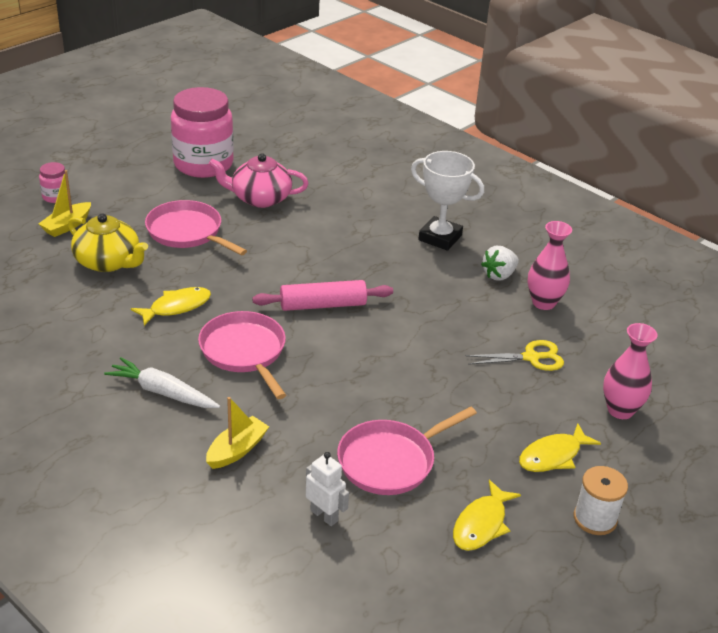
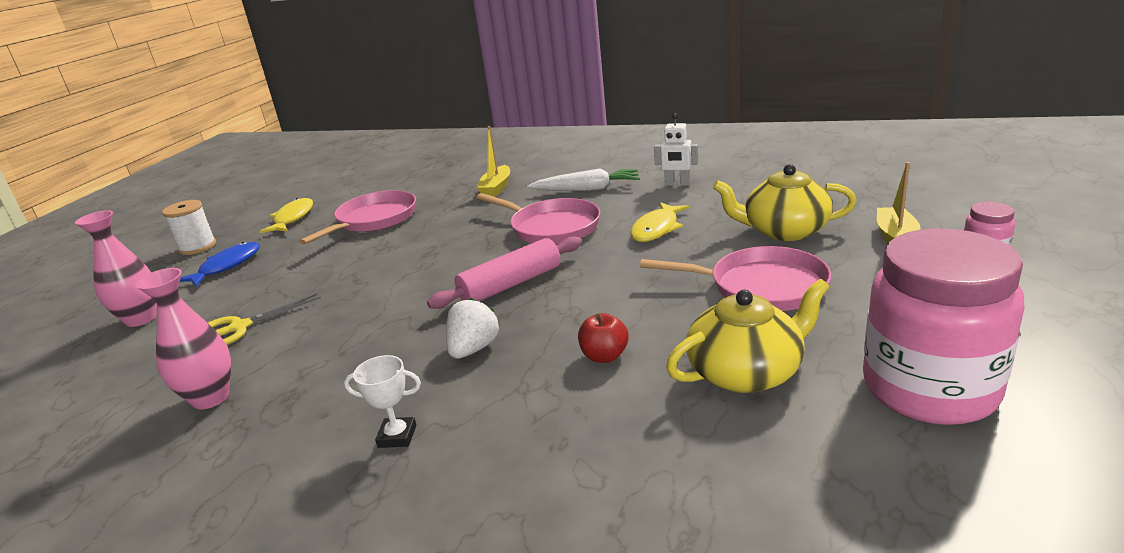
camera: 160 degrees right, 10 degrees down
(260, 198) = (746, 372): pink teapot -> yellow teapot
(313, 232) = (604, 356): none -> red apple
(324, 515) = (410, 188): white robot -> white robot (677, 184)
(440, 238) = (397, 436): white trophy -> white trophy, size x0.51
(499, 275) = (282, 412): white strawberry -> white strawberry (473, 349)
(553, 456) = (227, 266): yellow fish -> blue fish

